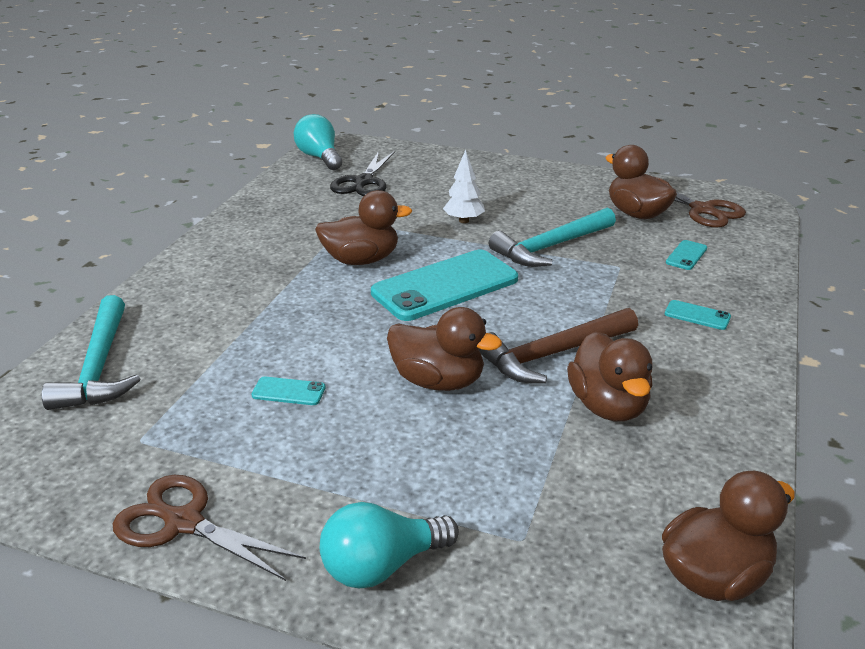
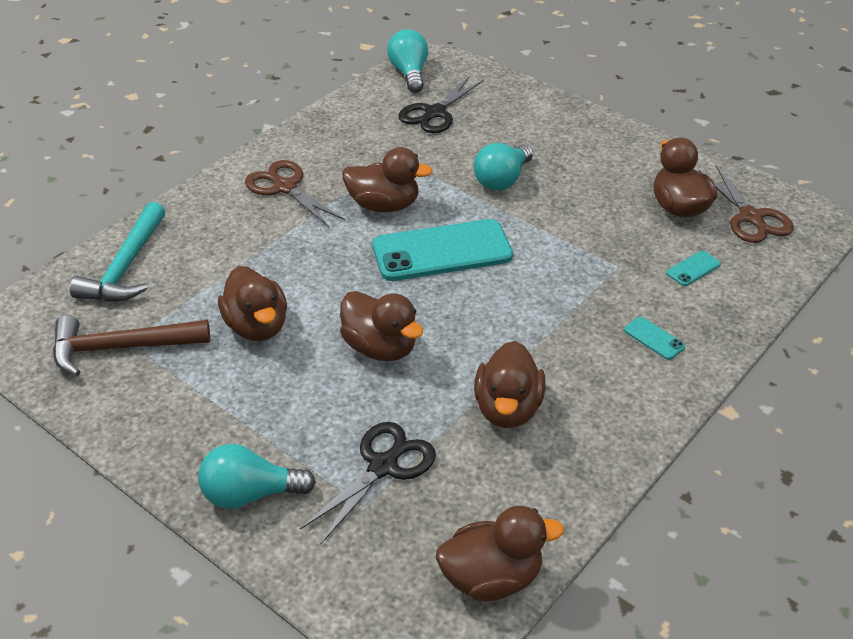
camera: 20 degrees right, 10 degrees up
(183, 522) = (130, 419): brown scissors -> brown scissors (284, 187)
(288, 391) = (257, 326): turquoise phone -> brown duck
(463, 221) = (502, 180): white tree -> turquoise light bulb
(517, 493) = (383, 466): none -> black scissors
(551, 247) = (566, 229): turquoise hammer -> none
(553, 354) = (493, 346): brown hammer -> brown hammer (121, 348)

